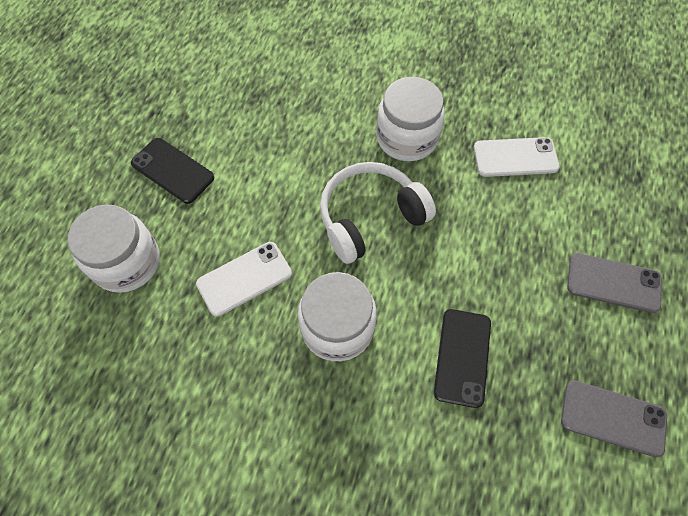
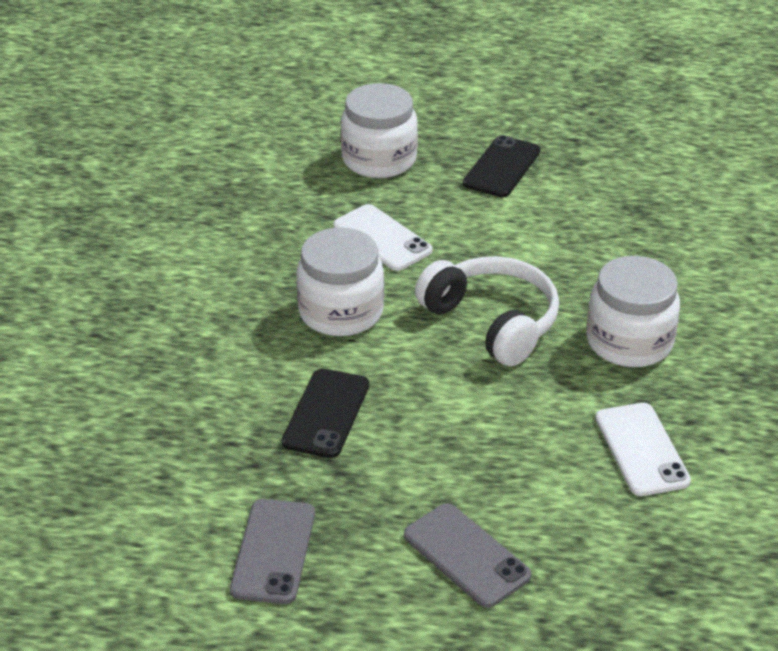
camera: 80 degrees right, 25 degrees down
(462, 357) = (326, 413): black phone -> black phone turned 75 degrees counterclockwise
(613, 283) = (466, 555): grey phone -> grey phone turned 45 degrees counterclockwise

